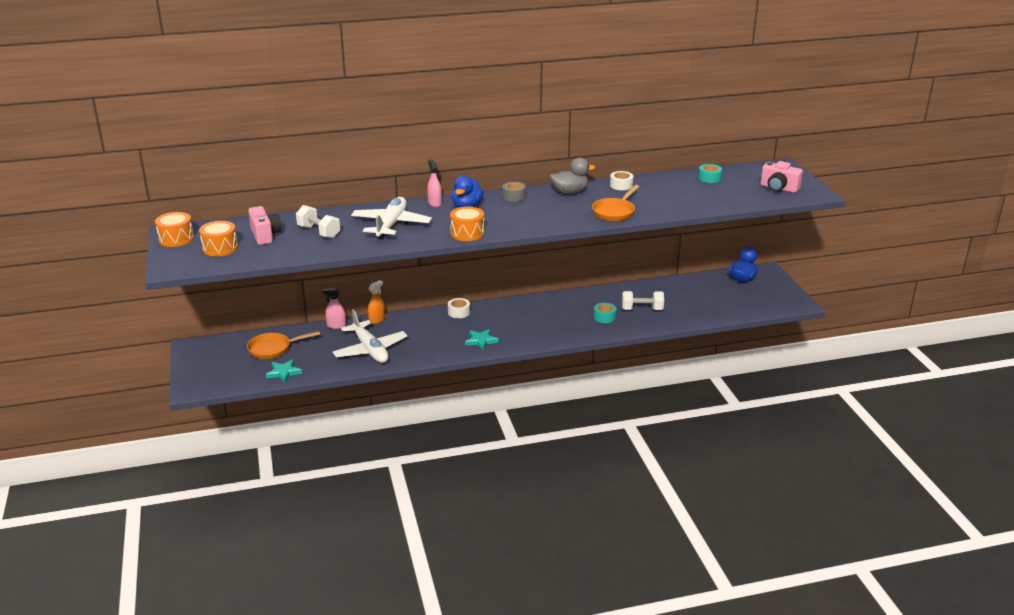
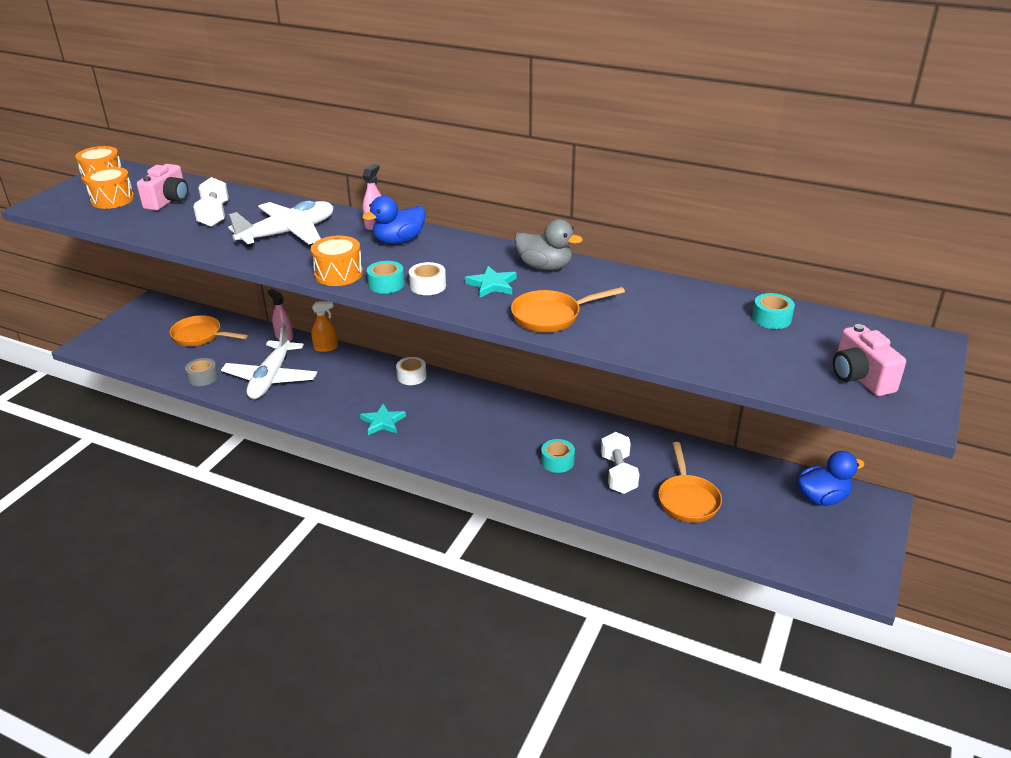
camera: 40 degrees right, 5 degrees up
(283, 372) = (170, 365): turquoise star -> turquoise star (492, 285)
(504, 228) = (386, 284): none -> turquoise tape
(514, 196) = (471, 248): grey tape -> grey tape (203, 377)
(621, 185) = (625, 282): white tape -> white tape (428, 286)
(642, 309) = (618, 474): white dumbbell -> white dumbbell turned 45 degrees clockwise
(688, 305) = (687, 499): none -> orange pan

